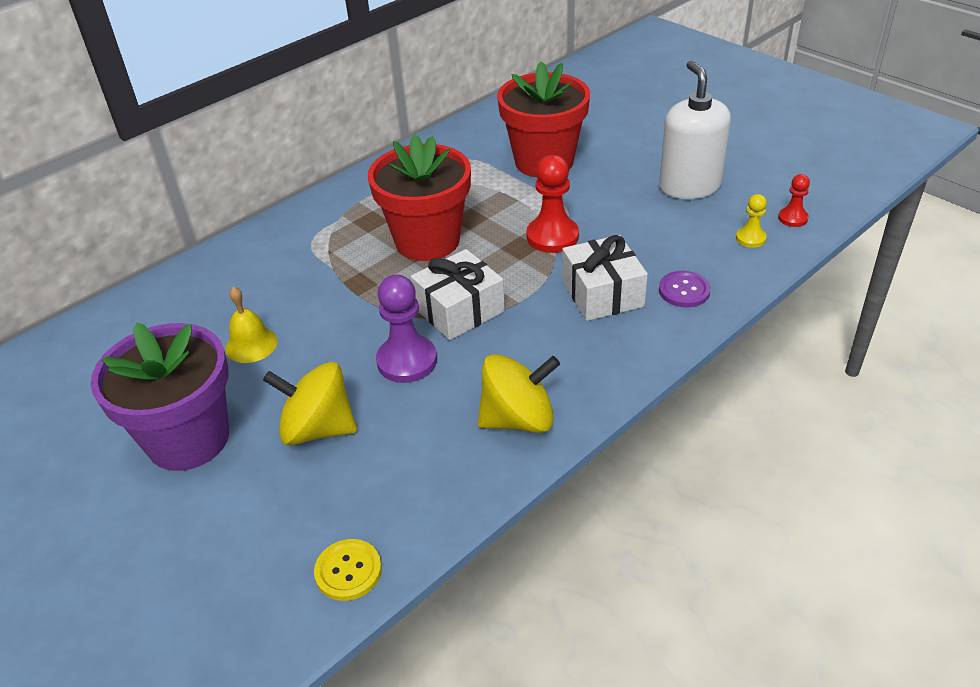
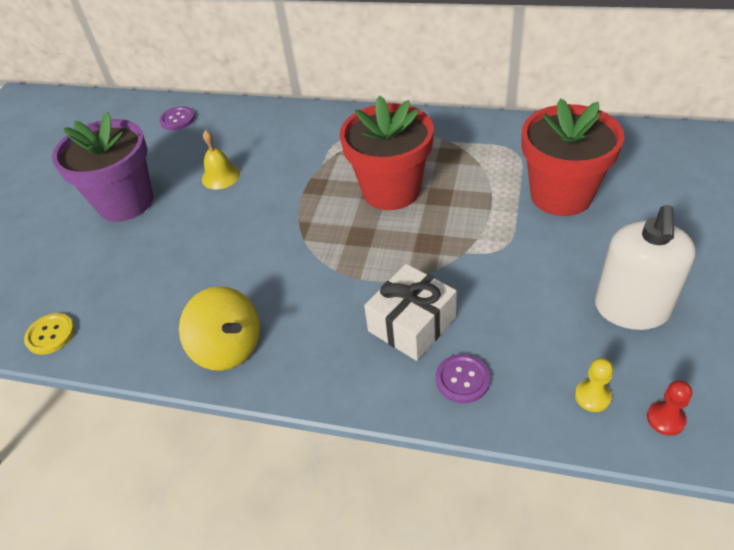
camera: 60 degrees right, 5 degrees up
(89, 347) = (177, 119): none -> purple button
(318, 429) = (163, 250): yellow spinning top -> none
(407, 361) = (252, 255): purple pawn -> none
(459, 310) = (325, 251): white gift -> none
(552, 236) = (460, 254): red pawn -> none
(689, 186) = (631, 309): white soap dispenser -> white soap dispenser turned 150 degrees clockwise

